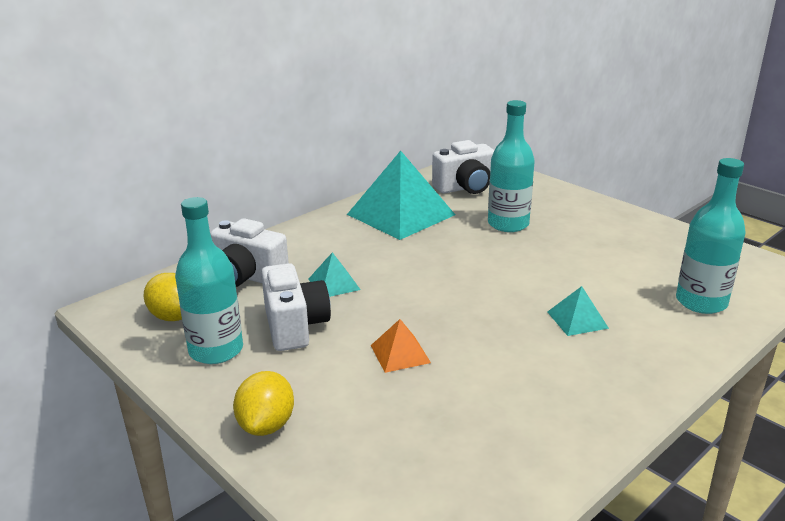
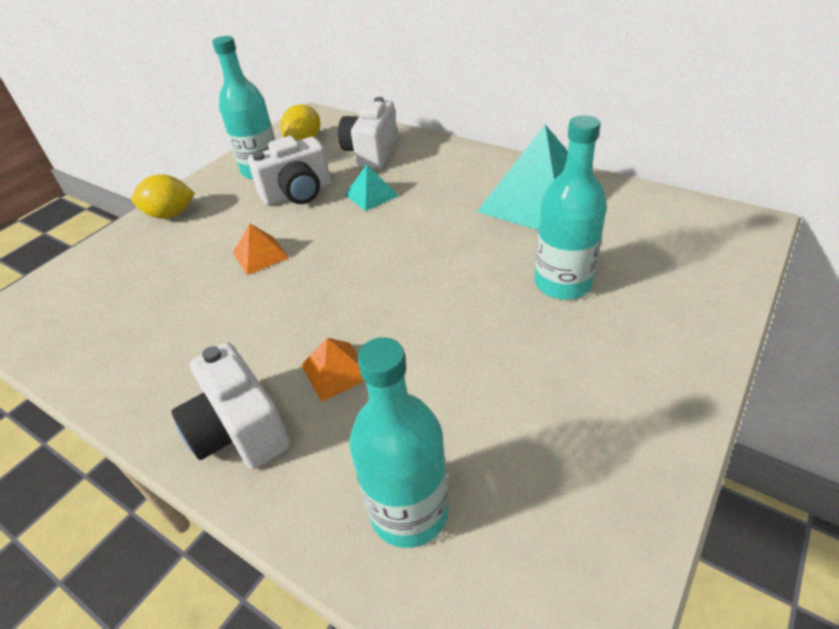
camera: 80 degrees right, 15 degrees up
(465, 188) = (651, 231): white camera -> white camera (239, 430)
(577, 319) = (336, 371): turquoise pyramid -> orange pyramid

